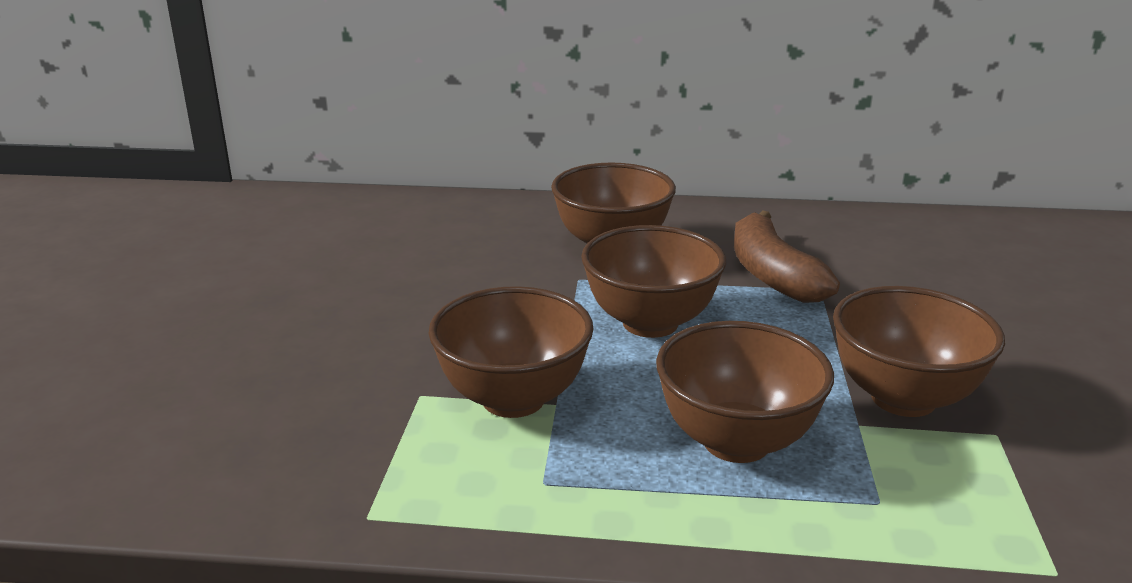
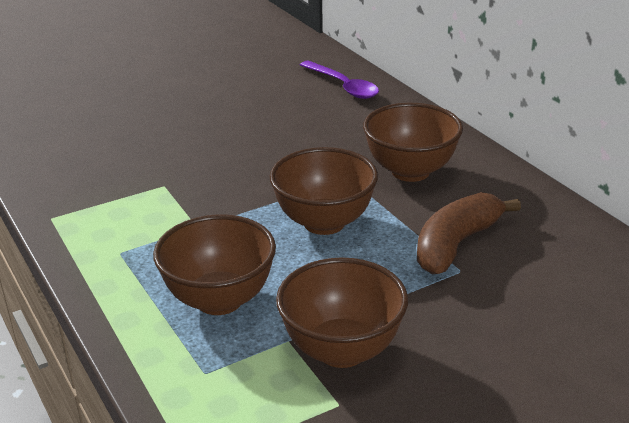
camera: 55 degrees right, 5 degrees up
(379, 213) = (343, 86): none -> purple spoon
(513, 399) = (188, 213): brown bowl -> none

